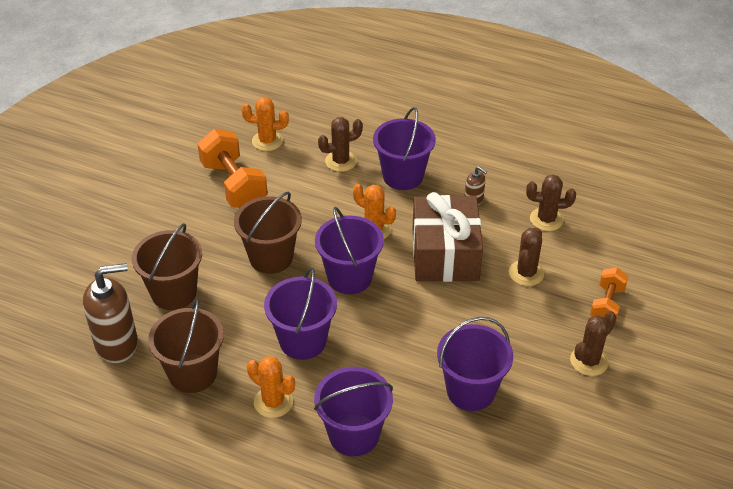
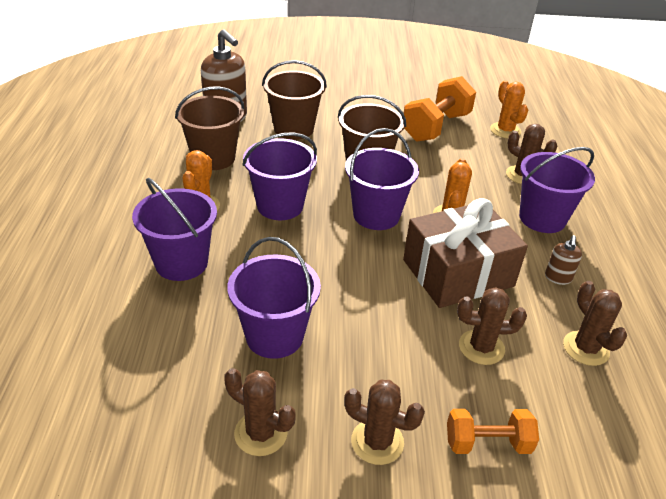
camera: 65 degrees right, 5 degrees down
(562, 424) = (261, 433): none -> brown cactus

